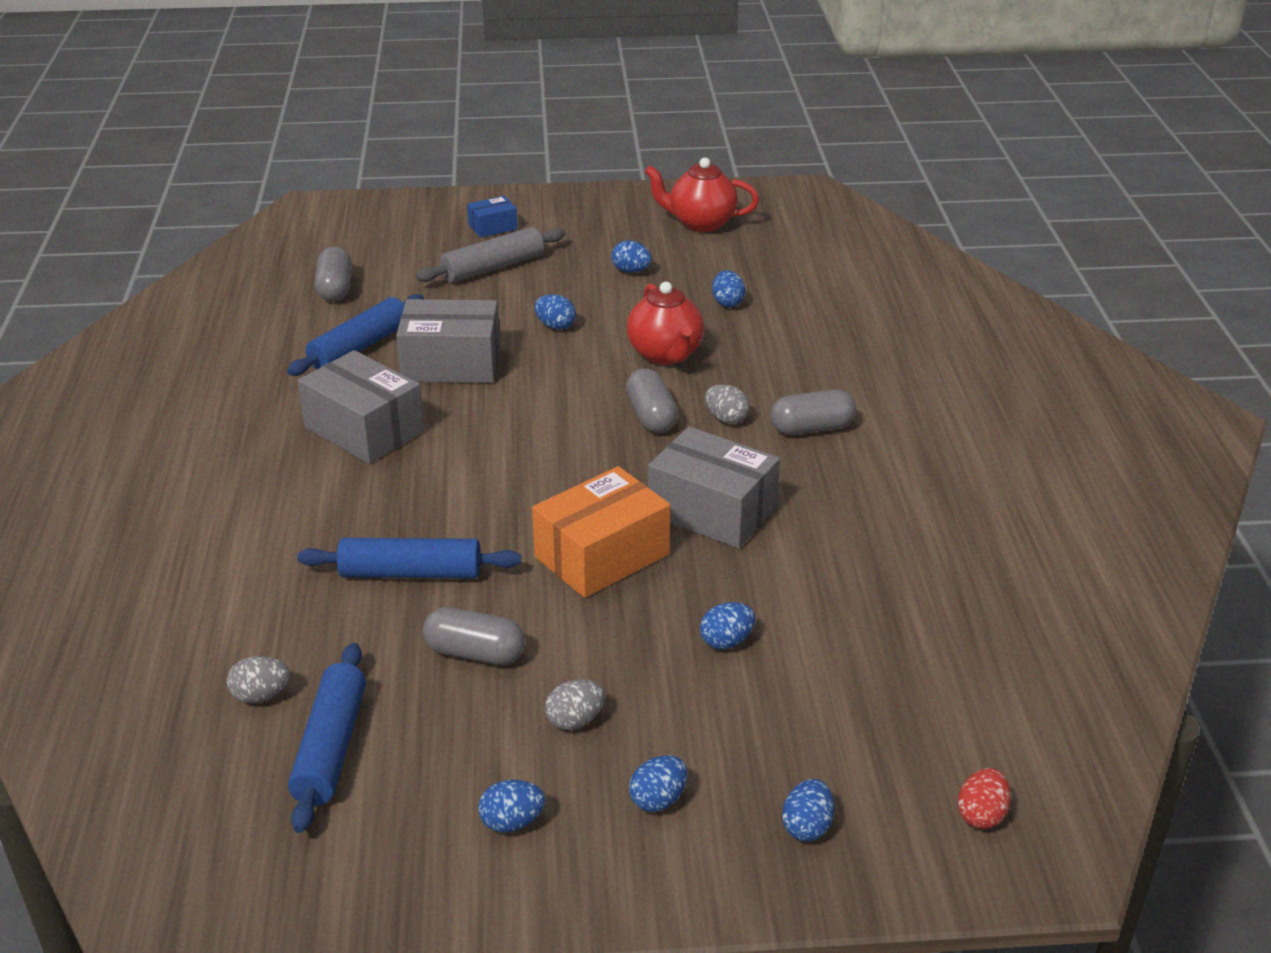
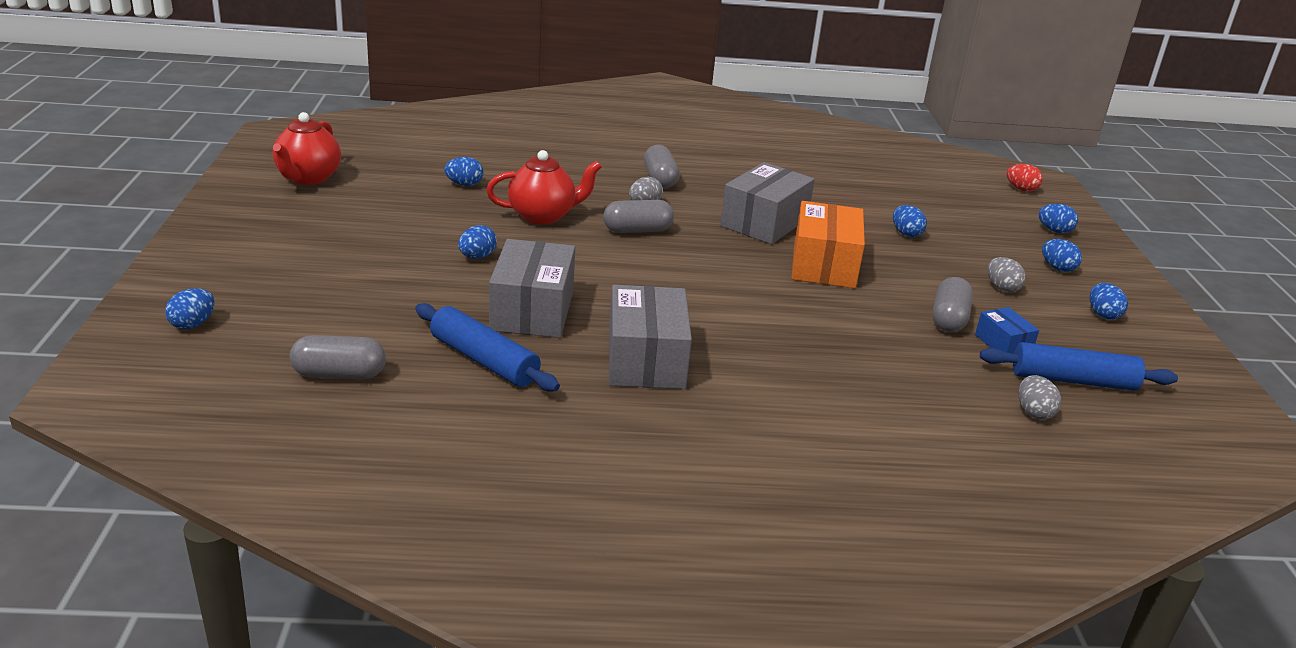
camera: 90 degrees left, 5 degrees down
(364, 429) = (646, 360): grey box -> grey box turned 45 degrees counterclockwise
(411, 573) = (861, 342): blue rolling pin -> none
(492, 267) = (340, 279): grey rolling pin -> none
(493, 227) = (243, 274): blue box -> blue box (1003, 344)
(602, 555) = (824, 265): orange box -> orange box turned 45 degrees clockwise
(631, 271) = (386, 215): blue egg -> blue egg (192, 324)

